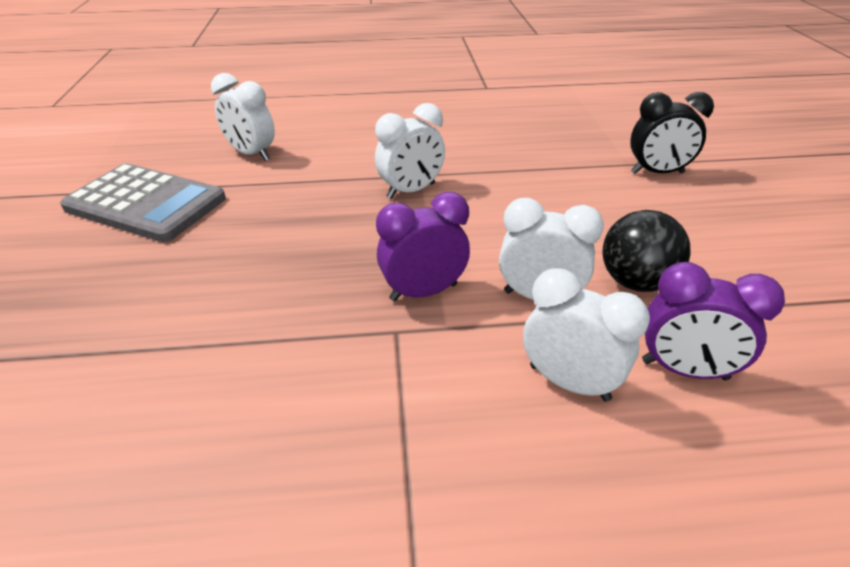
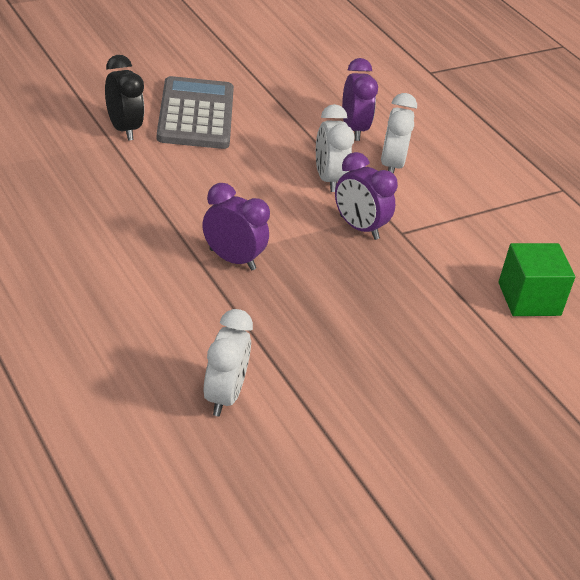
camera: 120 degrees left, 0 degrees up
(145, 204) = (362, 433): grey calculator -> grey calculator (196, 114)
(173, 420) = (529, 299): none -> green cube
(411, 191) = (232, 259): white clock -> purple clock
(635, 282) = (286, 143): black ball -> none

